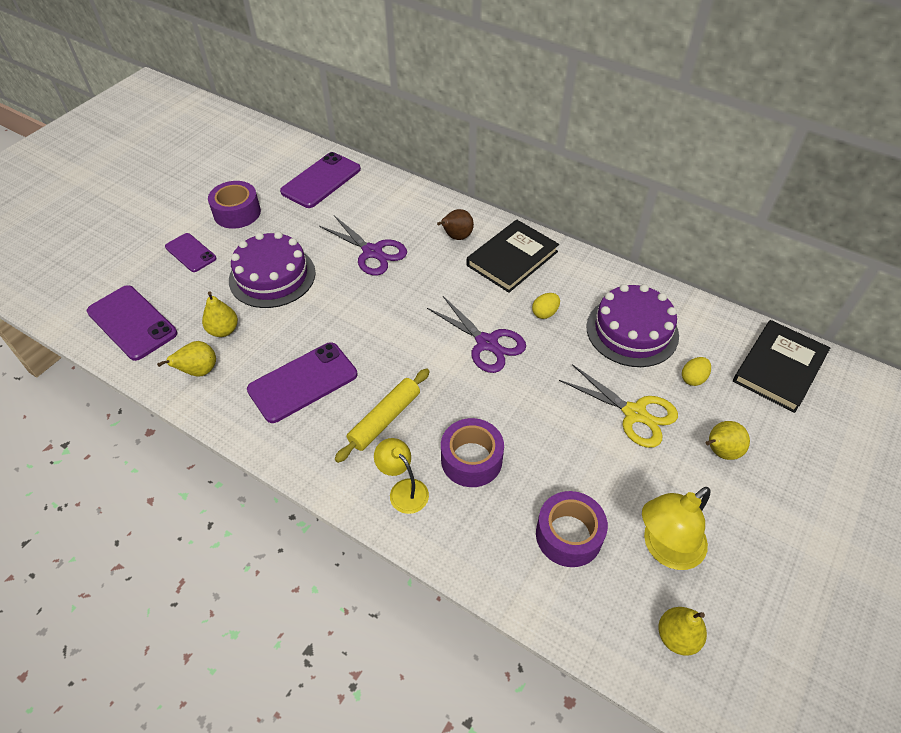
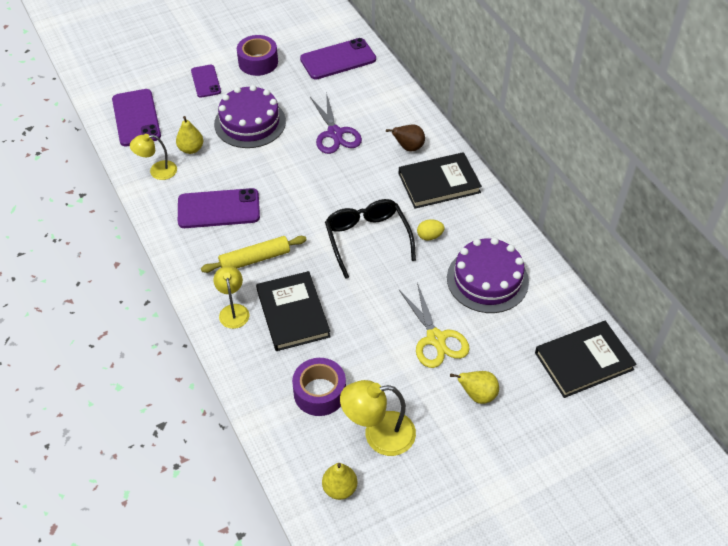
camera: 30 degrees right, 0 degrees up
(199, 371) = (157, 171): yellow pear -> yellow lamp
(471, 459) = (293, 313): purple tape -> black book
(487, 343) = (367, 239): purple scissors -> black glasses
(693, 378) = (504, 336): yellow egg -> none

